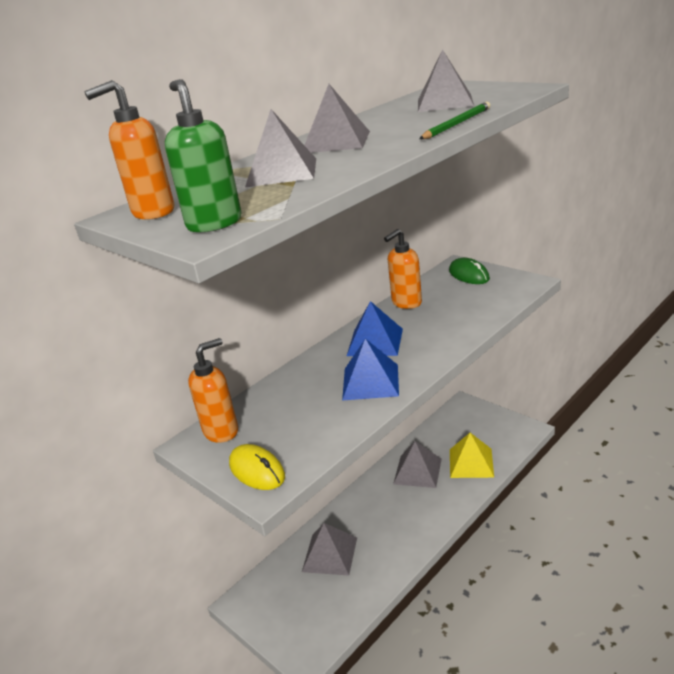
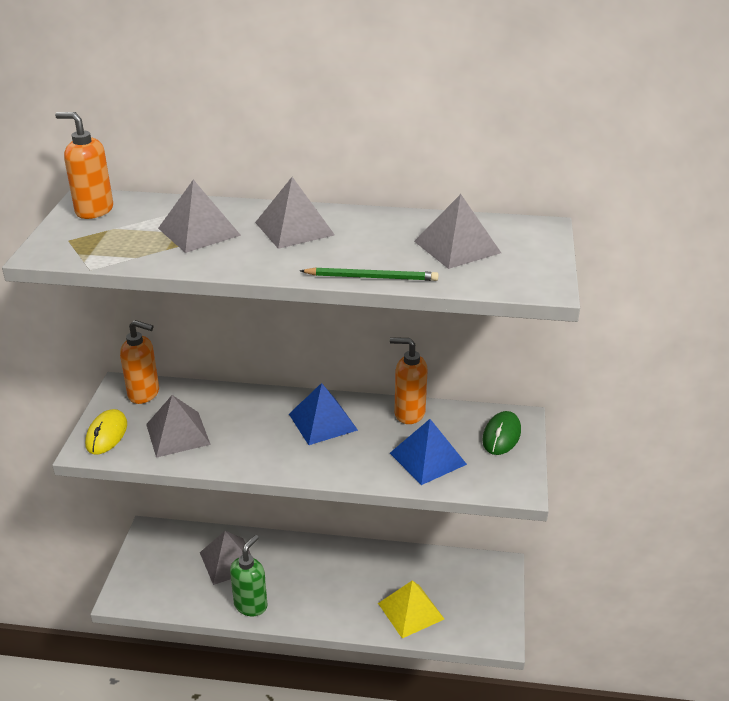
camera: 50 degrees right, 5 degrees up
(214, 223) = (73, 246): green soap dispenser -> green soap dispenser (251, 605)
(370, 382) = (256, 445): blue pyramid -> blue pyramid (428, 458)
(417, 471) = (370, 574): grey pyramid -> grey pyramid (178, 434)

